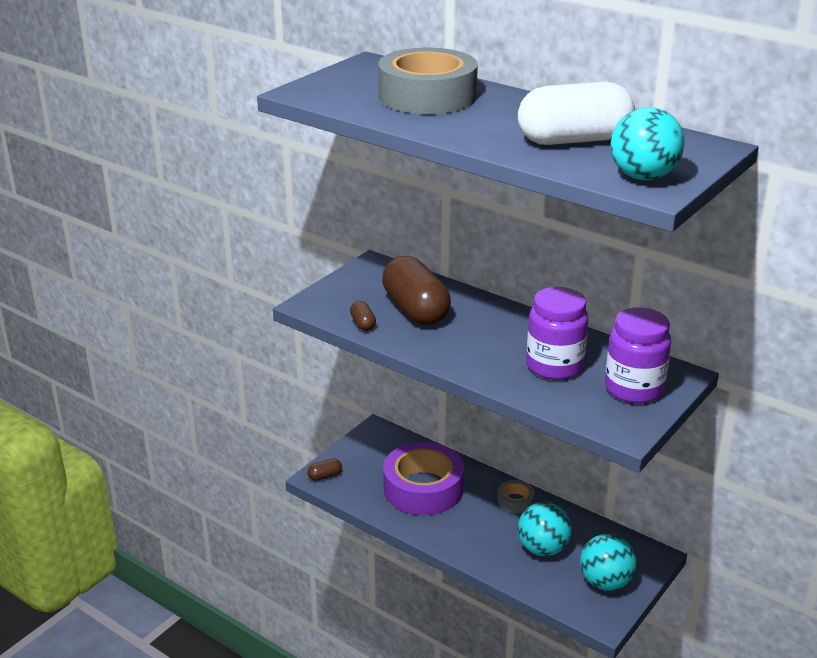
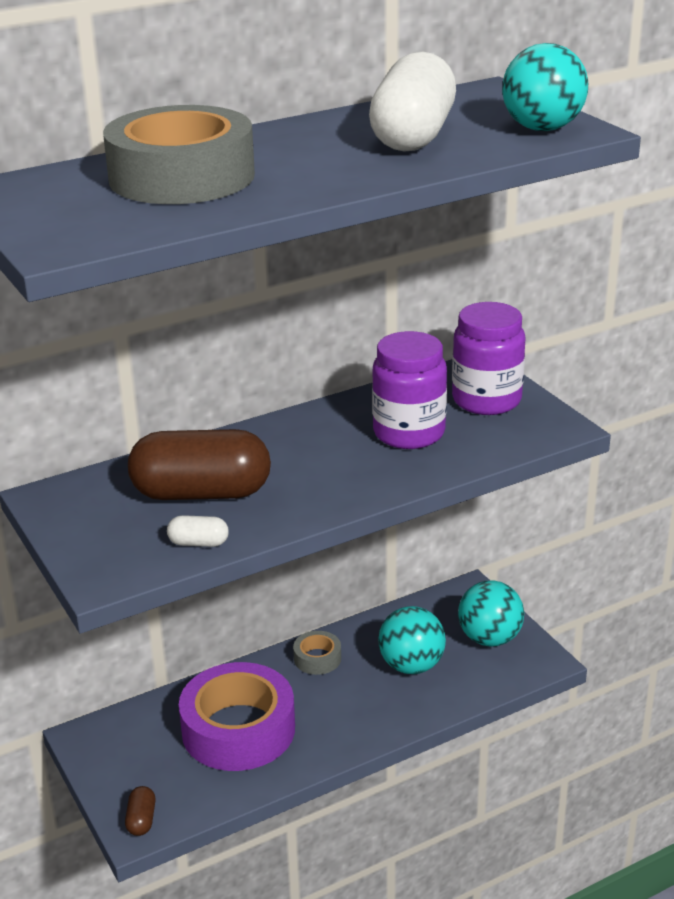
camera: 65 degrees left, 0 degrees up
(363, 324) = (198, 543): brown capsule -> white capsule

